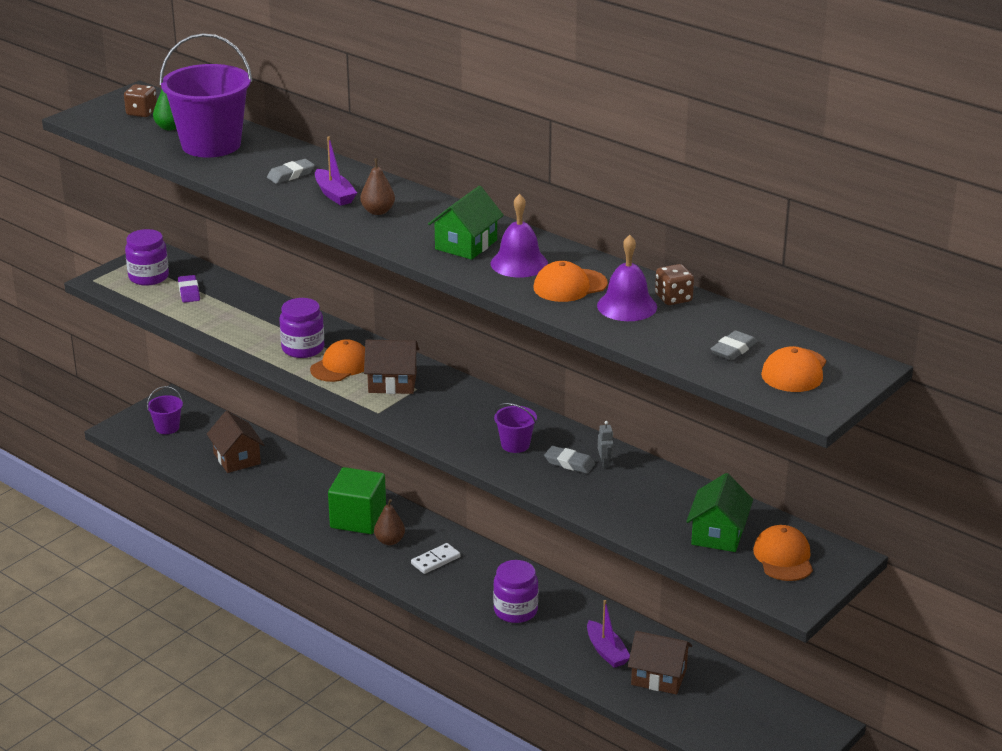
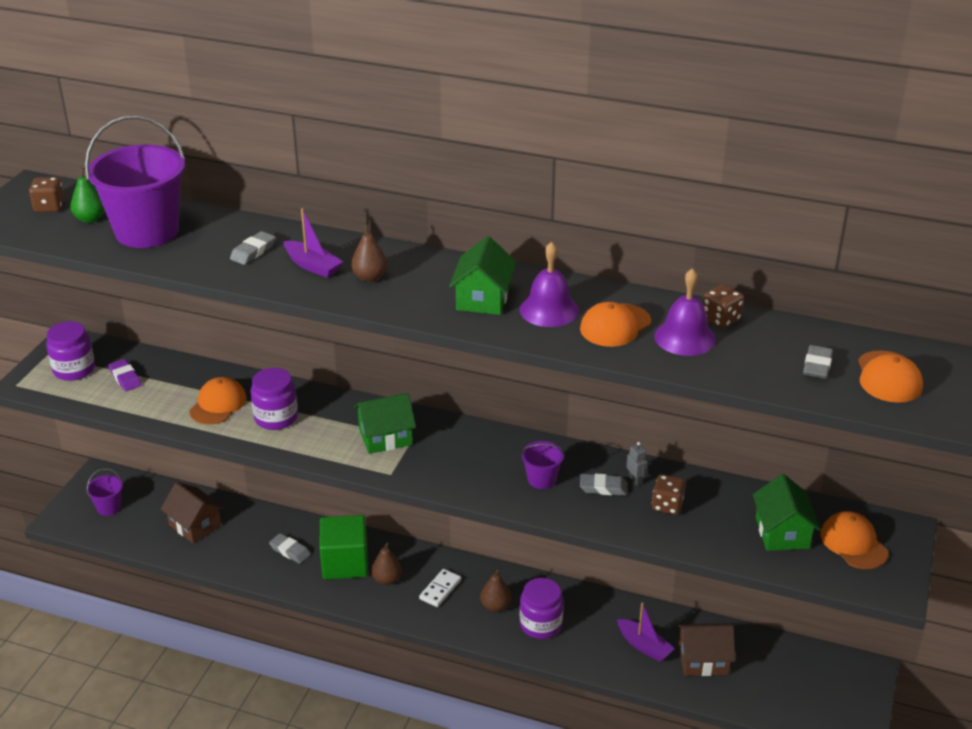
camera: 20 degrees left, 5 degrees up
(312, 498) = (290, 551): none -> grey eraser
(341, 366) = (324, 429): orange cap -> orange cap (218, 404)
(392, 383) = (385, 437): brown house -> green house
(480, 586) = (495, 606): none -> brown pear
(621, 489) = (667, 505): none -> brown dice

